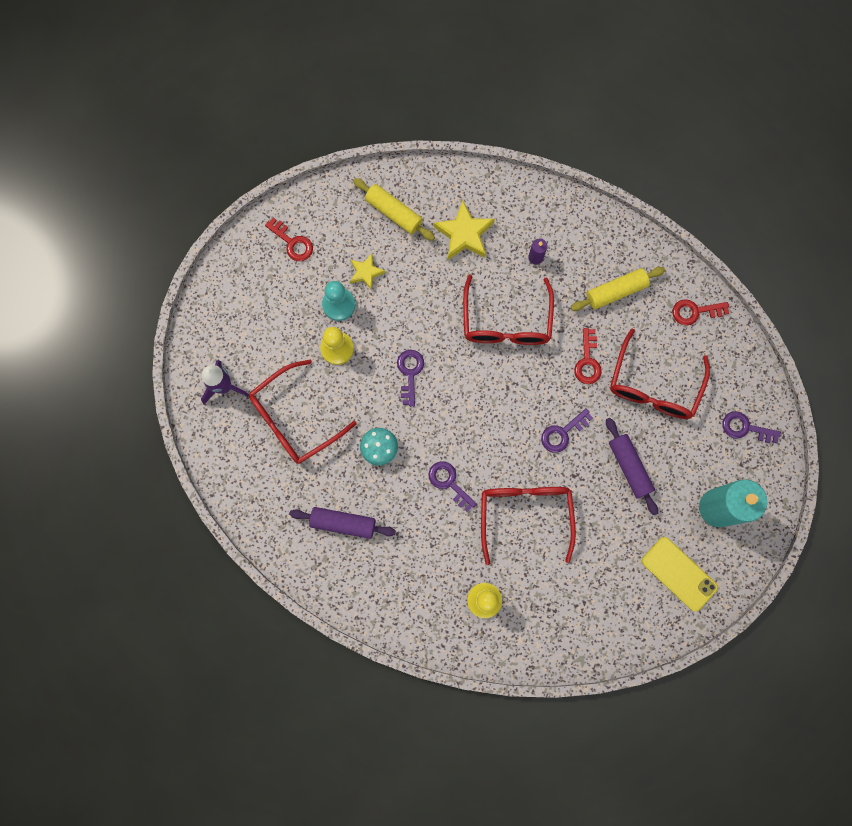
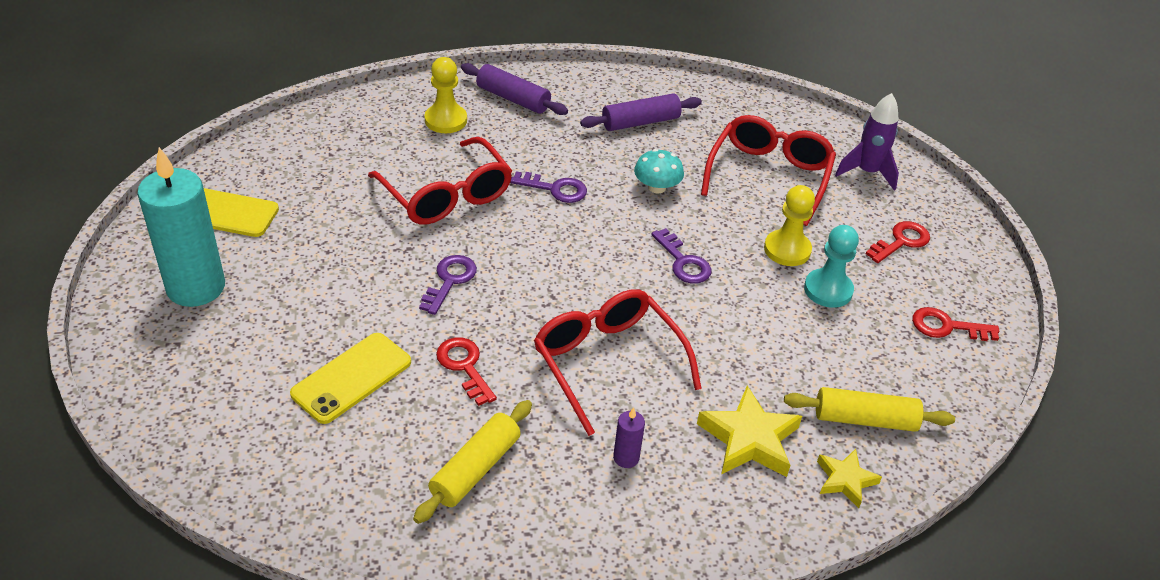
camera: 145 degrees right, 35 degrees down
(366, 272) = (830, 336): yellow star -> yellow star (845, 480)
(629, 467) = (340, 282): purple rolling pin -> purple rolling pin (513, 99)
(653, 386) = (351, 378): red glasses -> yellow phone
(695, 311) = (332, 499): red key -> red key (901, 241)
(745, 428) = (186, 385): purple key -> none

